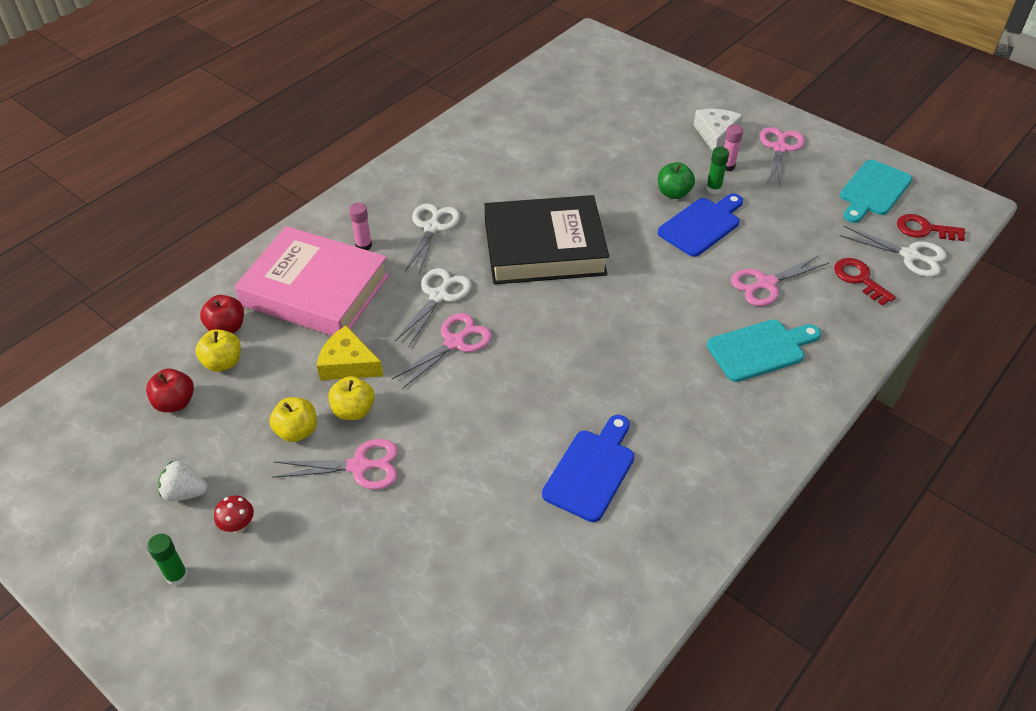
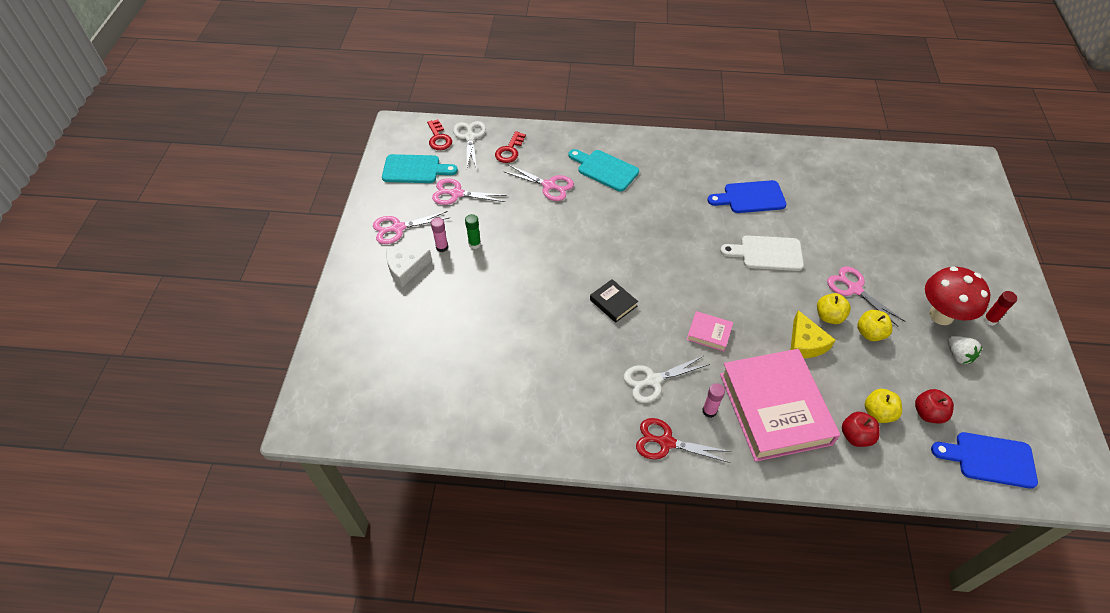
camera: 125 degrees left, 5 degrees up
(177, 576) = (989, 320): green glue stick -> red glue stick
(238, 526) = (941, 315): red mushroom -> red mushroom, size x2.36
(368, 203) = (666, 442): none -> red scissors
(438, 296) = (709, 333): white scissors -> pink book
(454, 343) = (735, 301): pink scissors -> pink scissors (456, 194)
(488, 419) = (767, 253): none -> white cutting board
(544, 248) = (613, 303): black book -> black book, size x0.42
(673, 193) = (496, 262): green apple -> none
(702, 225) = (519, 234): blue cutting board -> blue cutting board (989, 459)

